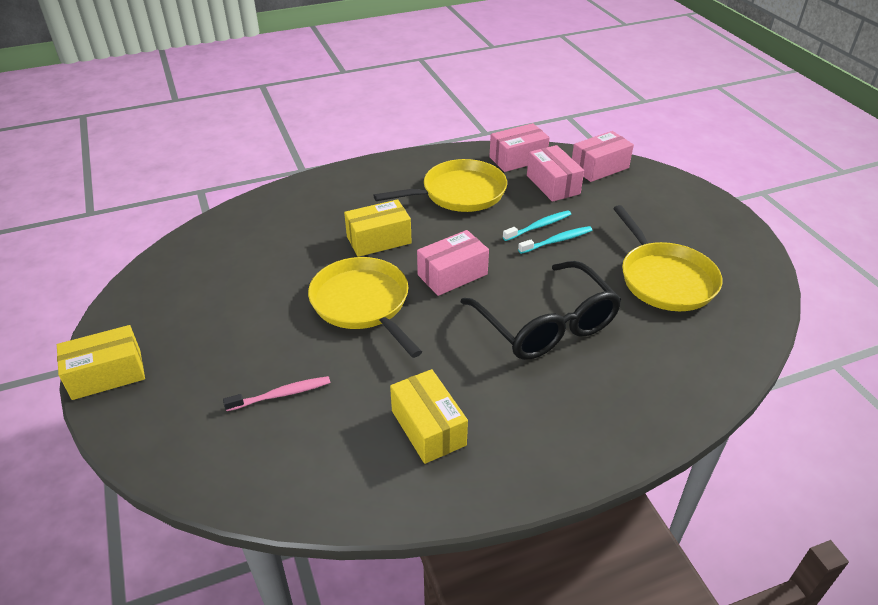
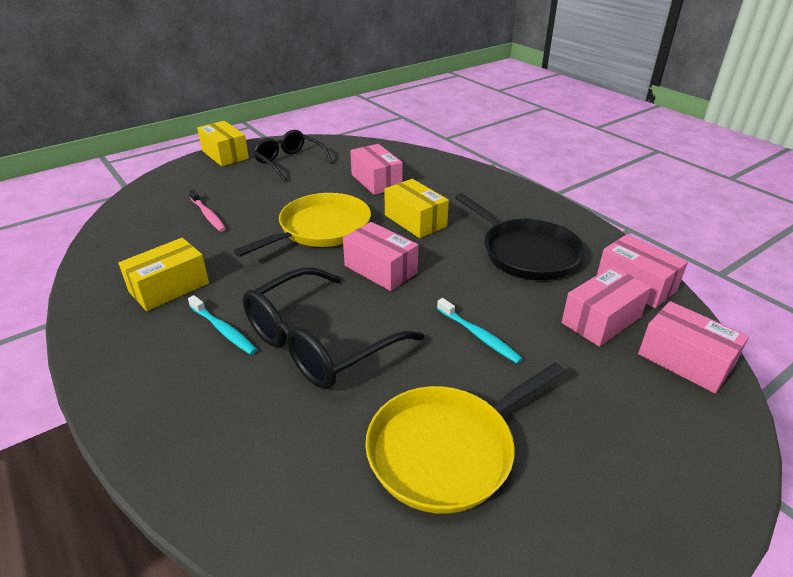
camera: 75 degrees right, 5 degrees down
(181, 313) = (289, 162): none -> black glasses
(280, 251) = (376, 181): none -> pink box
(459, 193) = (526, 253): yellow pan -> black pan
(539, 226) = (500, 318): turquoise toothbrush -> turquoise toothbrush (223, 330)

